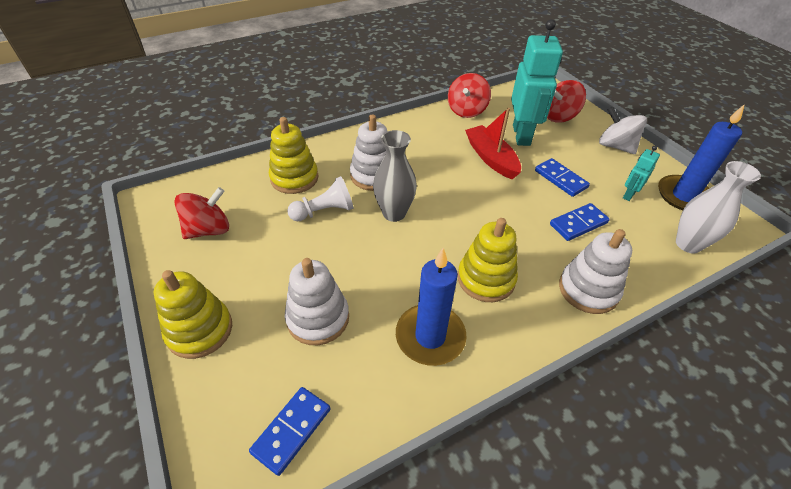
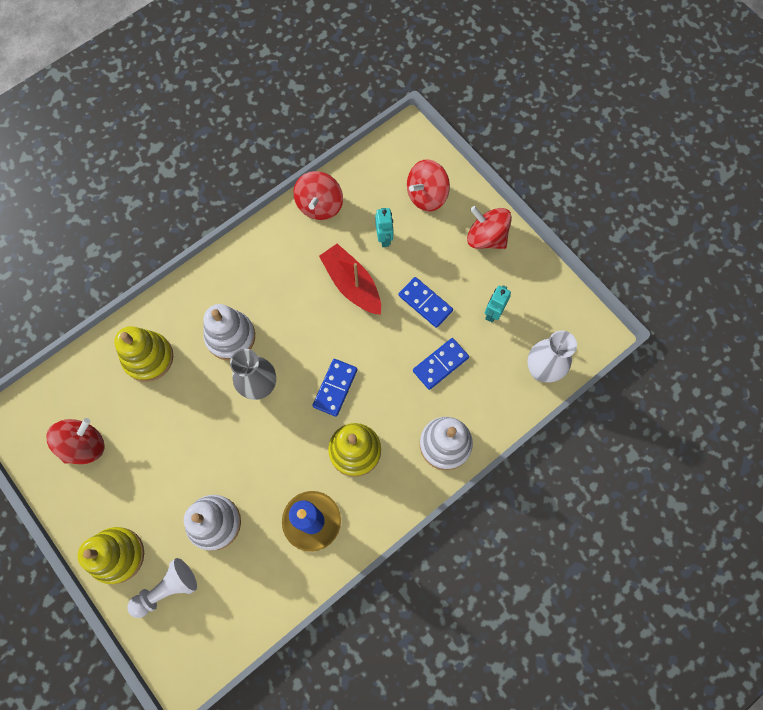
camera: 10 degrees left, 25 degrees up
(291, 430) = (218, 624): blue domino -> blue domino (335, 388)
(324, 211) = (191, 398): white pawn -> white pawn (167, 589)
(521, 135) = (384, 238): turquoise robot -> turquoise robot, size x0.47
(615, 146) = (486, 237): white spinning top -> red spinning top
(683, 196) = (547, 303): blue candle -> none

